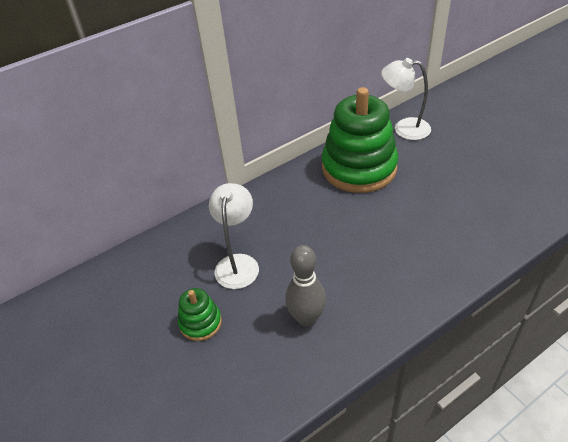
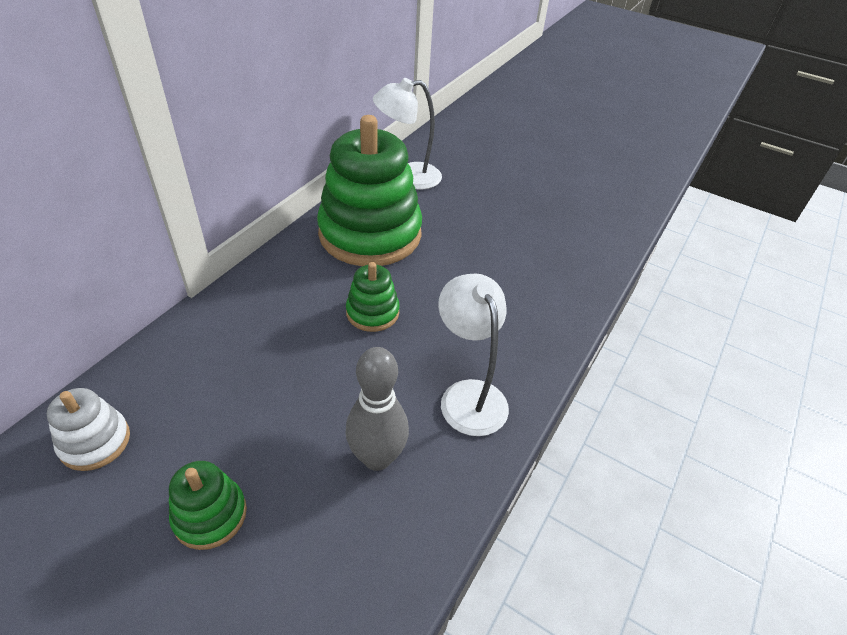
camera: 30 degrees left, 0 degrees up
(153, 265) = (95, 442): none -> white stacking toy
(238, 263) = (242, 402): white lamp -> white lamp (468, 395)
(339, 224) = (372, 312): none -> green stacking toy

